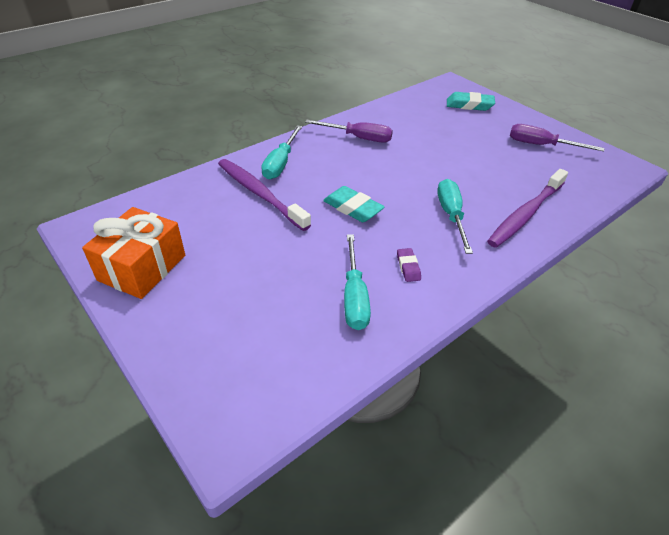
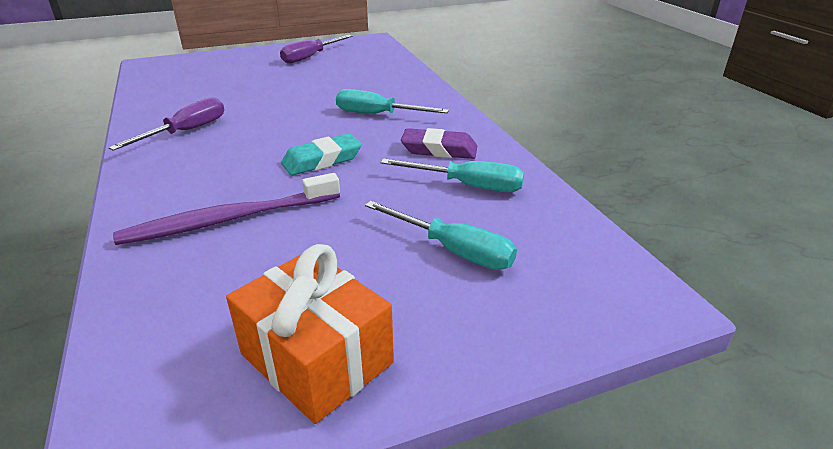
camera: 70 degrees left, 10 degrees down
(280, 163) = (175, 193): turquoise screwdriver -> turquoise screwdriver (453, 250)
(408, 267) = (439, 150): purple eraser -> purple eraser, size x1.74
(469, 105) = (205, 66): turquoise eraser -> none
(525, 214) = (401, 86): purple toothbrush -> none

